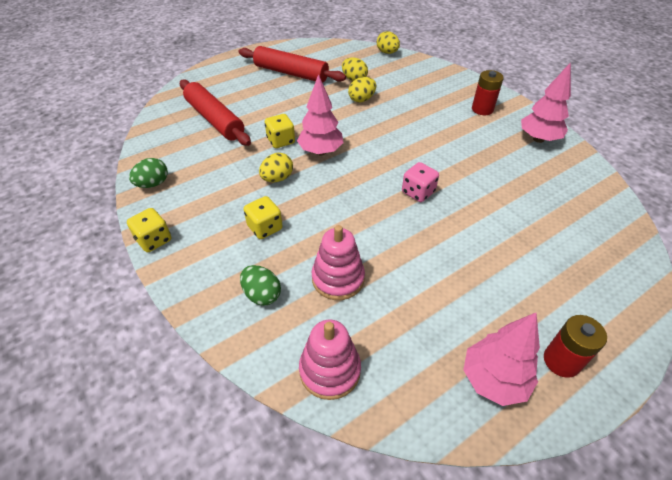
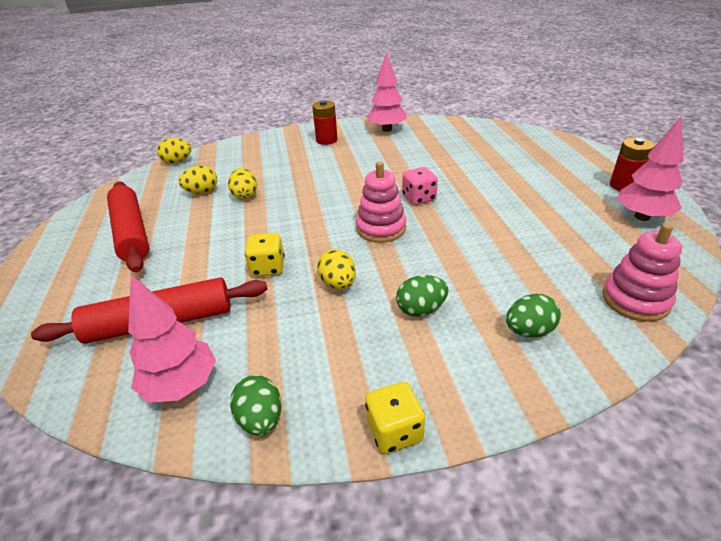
camera: 65 degrees left, 10 degrees down
(265, 228) = (421, 309): yellow dice -> green egg
(291, 73) = (131, 233): red rolling pin -> red rolling pin turned 75 degrees counterclockwise
(320, 151) = (313, 241): pink tree -> pink tree (181, 385)
(338, 278) = (518, 270): pink stacking toy -> pink stacking toy (381, 228)

